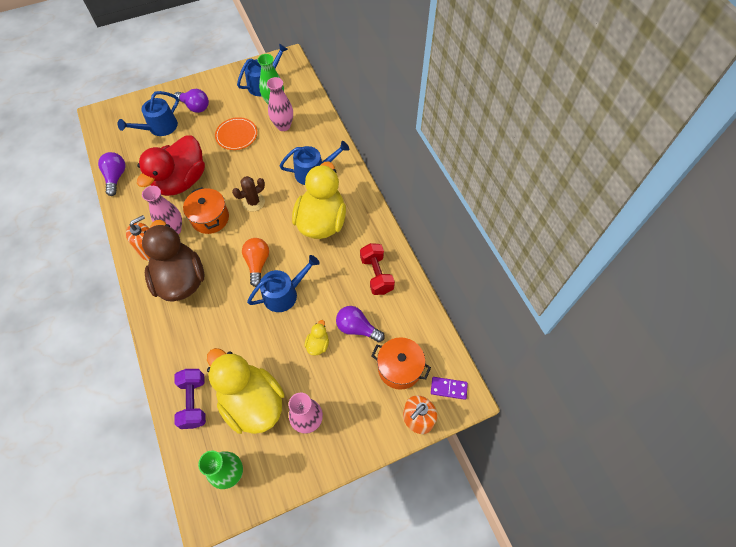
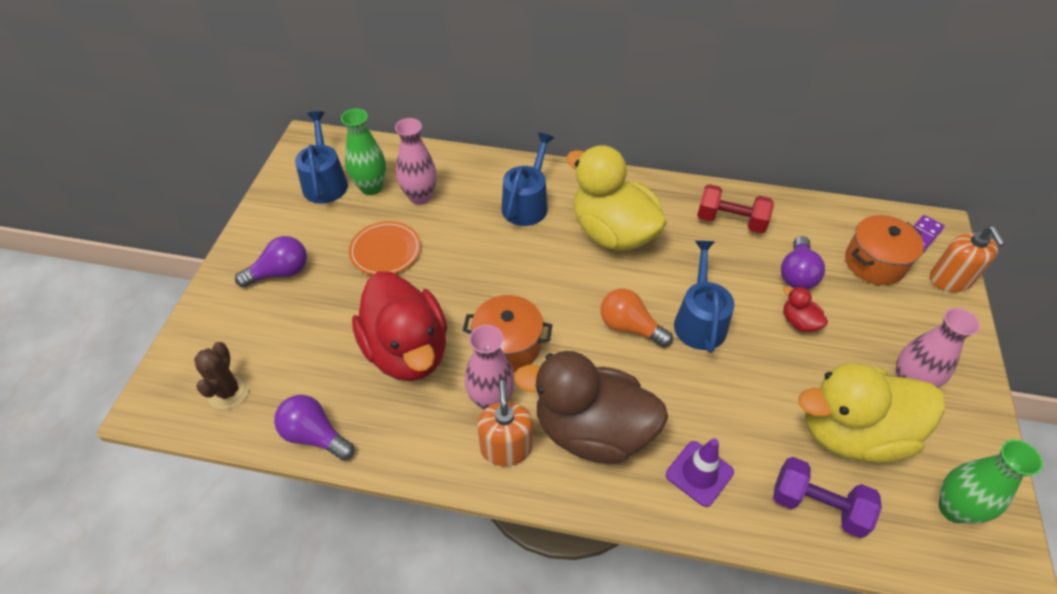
camera: 55 degrees left, 10 degrees down
(159, 127) = (273, 333): blue watering can -> none
(183, 338) = (699, 473): none -> purple traffic cone
(253, 202) = (522, 285): brown cactus -> brown cactus (229, 391)
(318, 344) = (799, 322): yellow duck -> red duck
(357, 328) = (797, 274): purple light bulb -> purple light bulb turned 45 degrees counterclockwise

